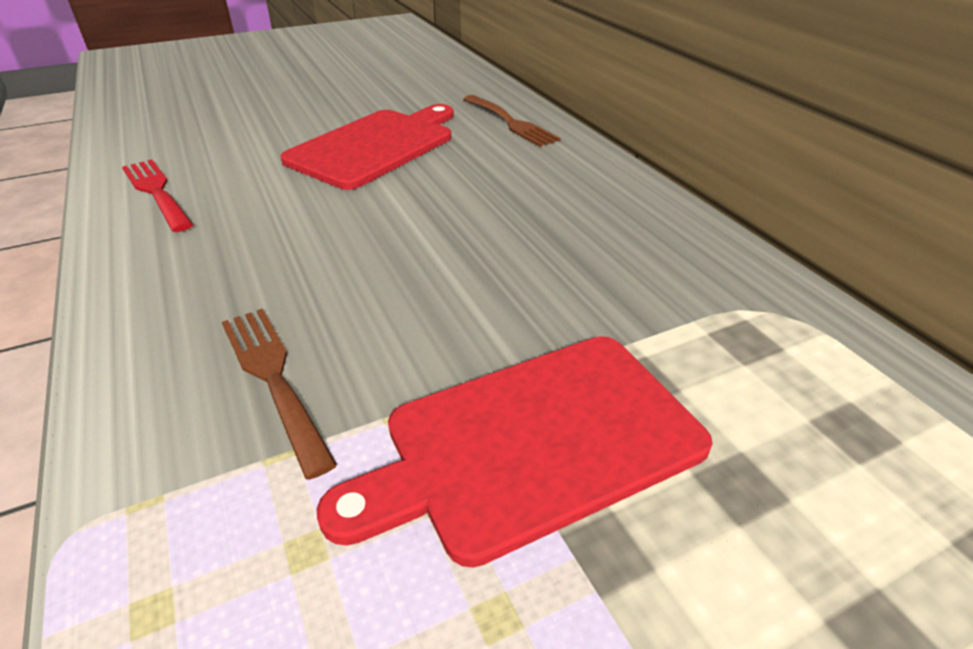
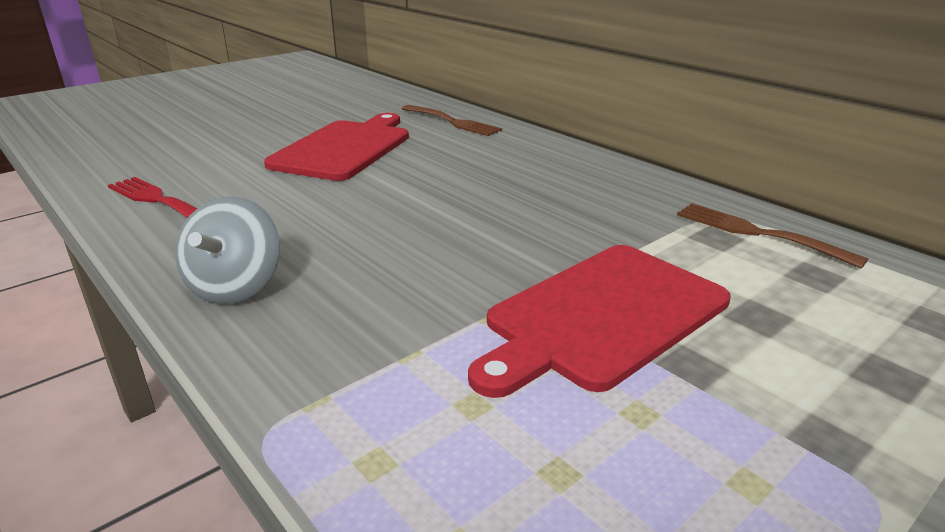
camera: 15 degrees left, 10 degrees down
(161, 320) = (236, 287): none -> grey spinning top
(273, 378) = (369, 310): brown fork -> brown fork (757, 233)

